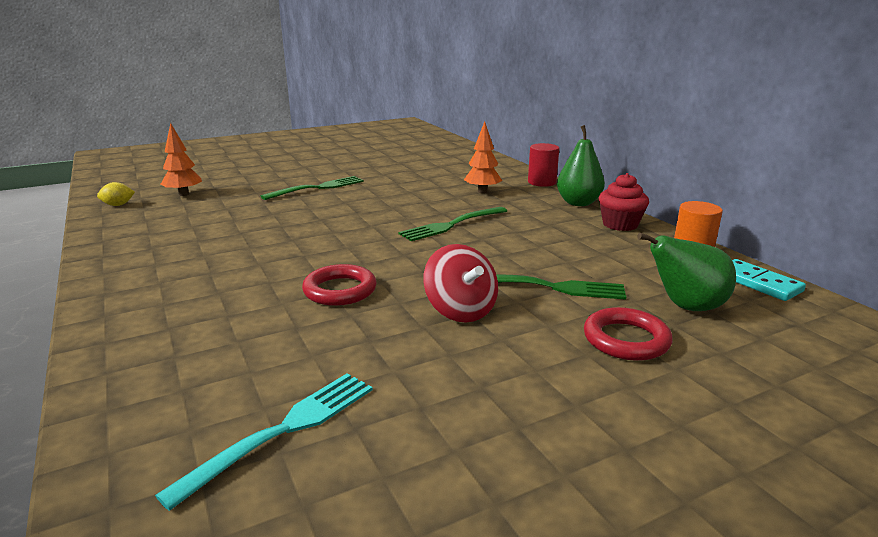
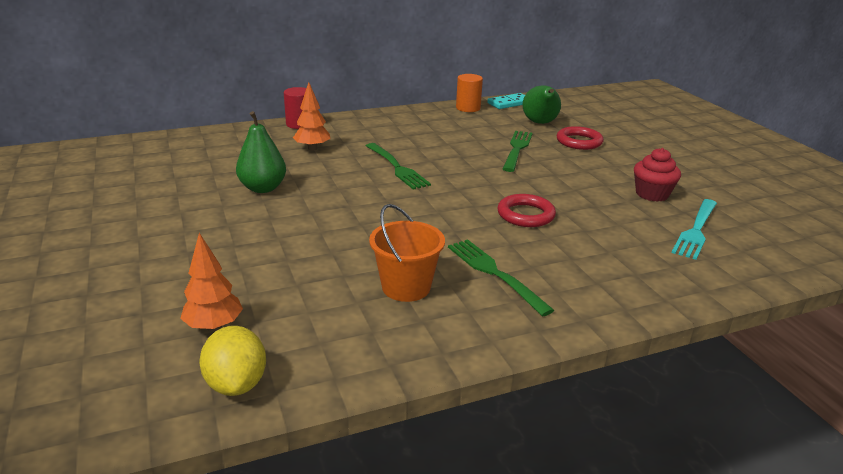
camera: 85 degrees left, 5 degrees up
(118, 205) = (236, 384): yellow lemon -> yellow lemon, size x1.65
(204, 240) = (406, 287): none -> orange bucket
(283, 431) = (696, 230): turquoise fork -> turquoise fork turned 105 degrees counterclockwise
(317, 188) = (249, 227): green fork -> green fork (495, 273)
(460, 310) = (552, 177): red spinning top -> none
(578, 203) = (361, 120): green pear -> green pear (263, 188)
(620, 224) = (413, 116): red cupcake -> red cupcake (652, 194)

